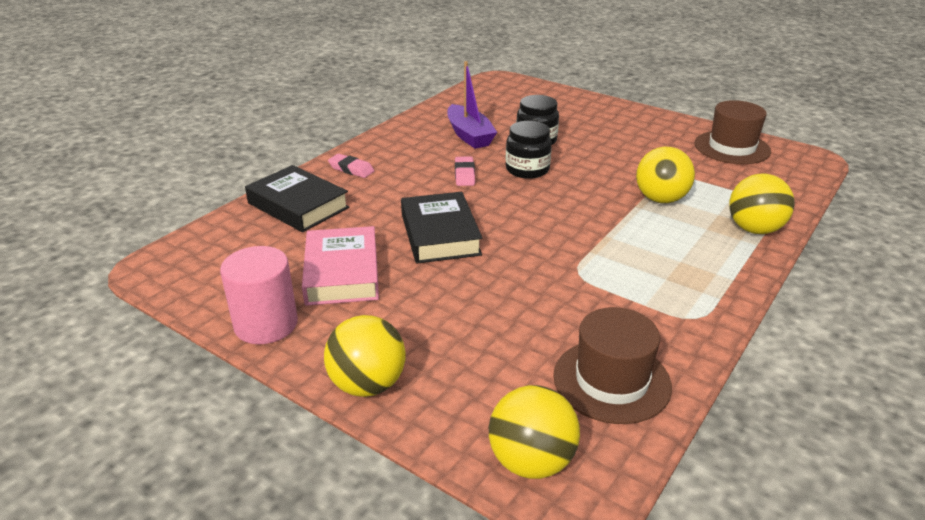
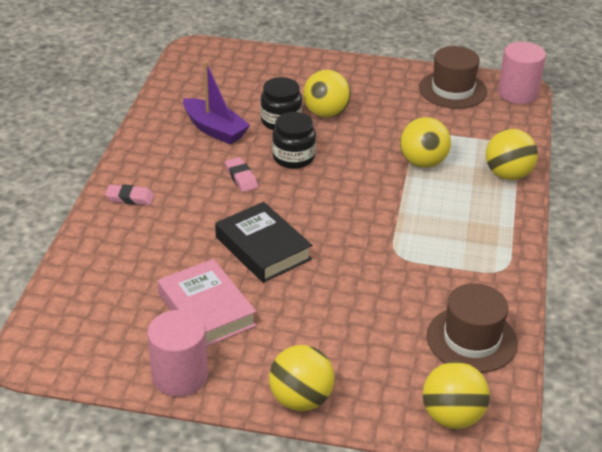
camera: 25 degrees left, 5 degrees up
(298, 205) = (111, 252): black book -> none
(584, 142) = (326, 113): none -> yellow ball
(806, 162) = (517, 93): none -> pink cylinder

